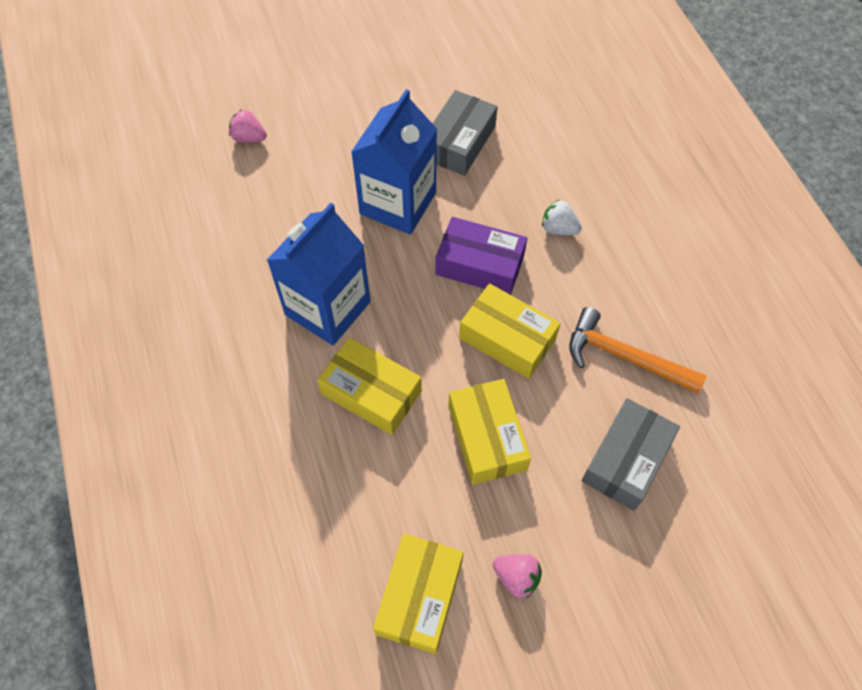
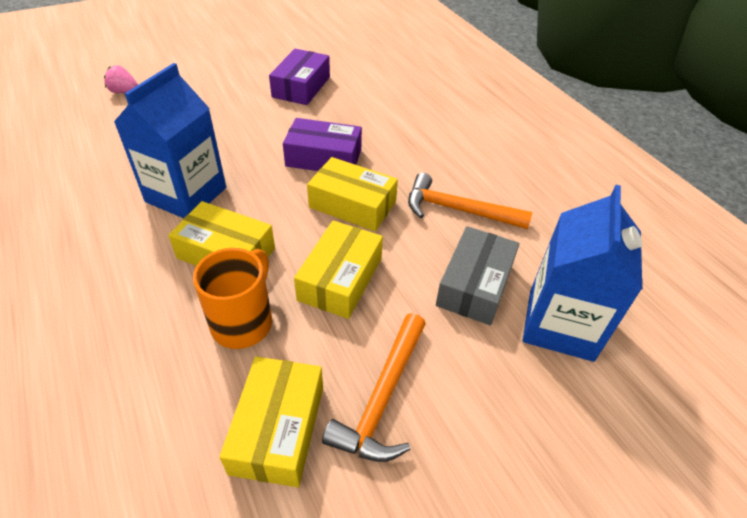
camera: 10 degrees left, 15 degrees down
(389, 479) = (243, 322): none -> orange mug
(398, 203) = (251, 124): blue carton -> blue carton (560, 324)
(459, 142) = (301, 87): grey box -> purple box
(487, 437) = (340, 279): yellow box -> yellow box turned 45 degrees clockwise
(516, 577) = (382, 397): pink strawberry -> orange hammer
(558, 229) = (388, 132): white strawberry -> none

